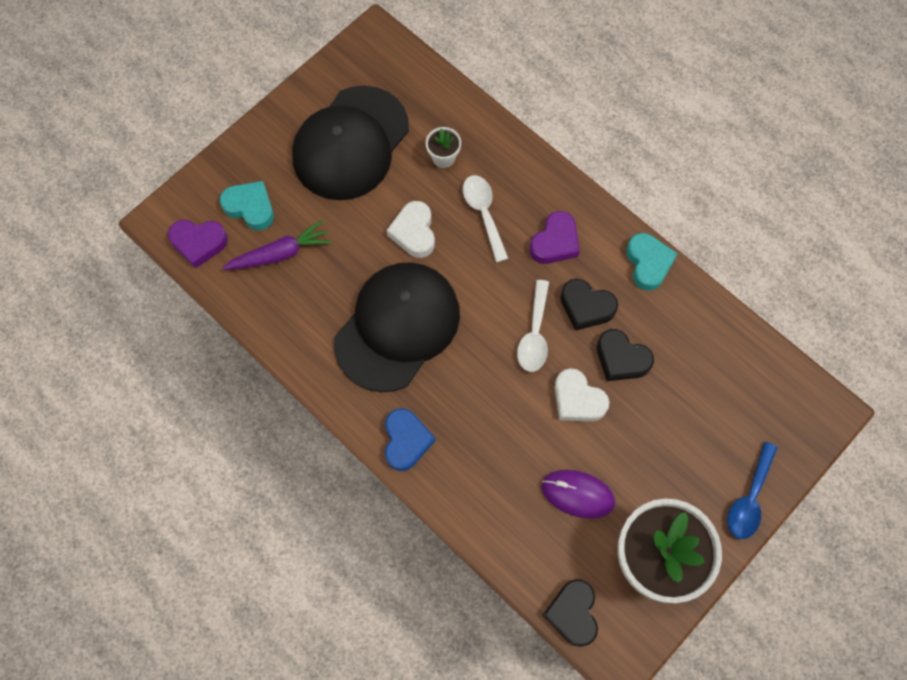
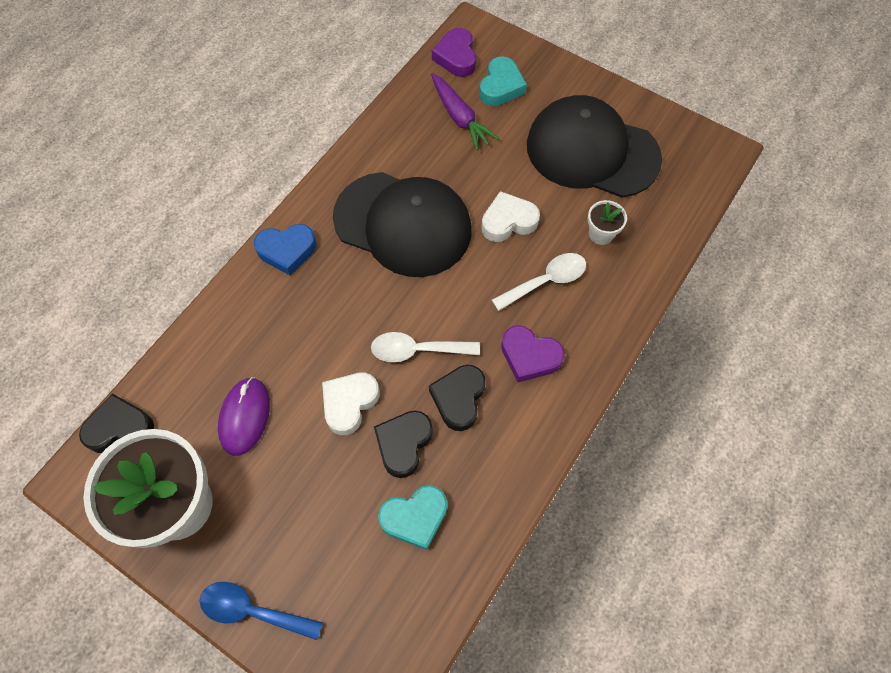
camera: 80 degrees right, 5 degrees down
(648, 263) = (526, 460): turquoise heart -> turquoise heart (415, 517)

